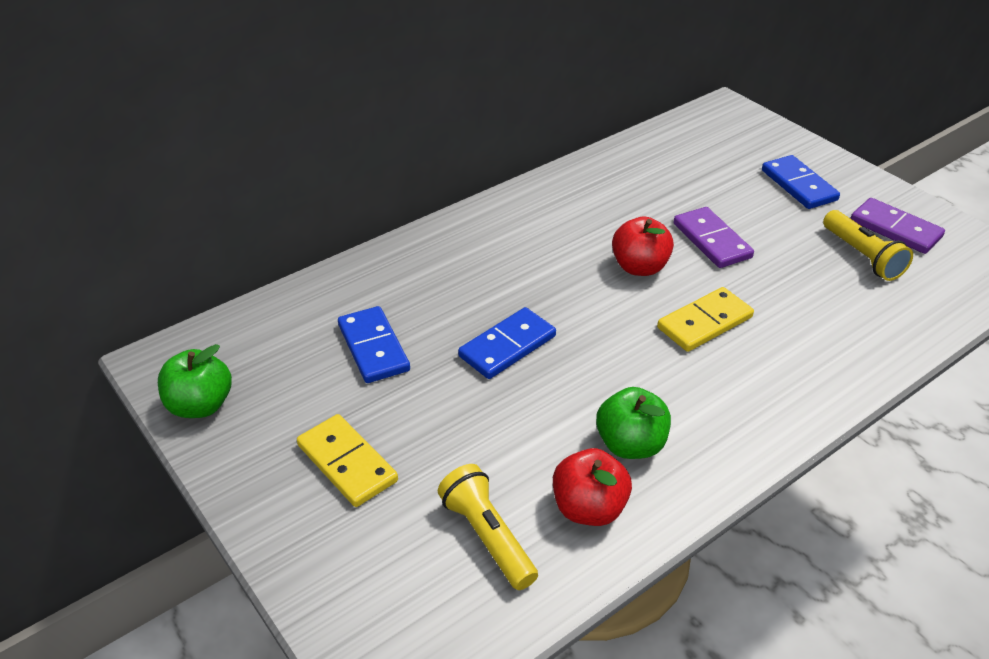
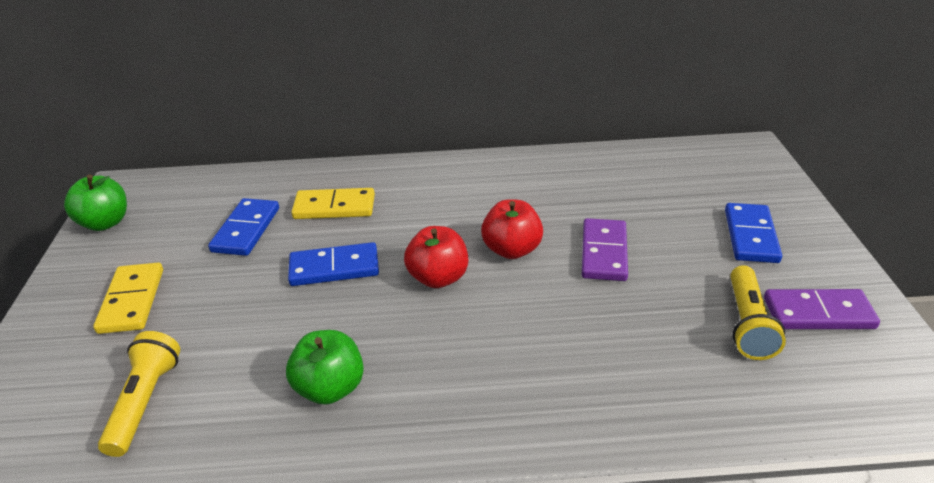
camera: 35 degrees right, 5 degrees down
(589, 508) = (237, 422): red apple -> red apple (438, 278)
(705, 323) = (514, 318): yellow domino -> yellow domino (334, 207)
(895, 229) = (818, 313): purple domino -> purple domino turned 75 degrees counterclockwise

